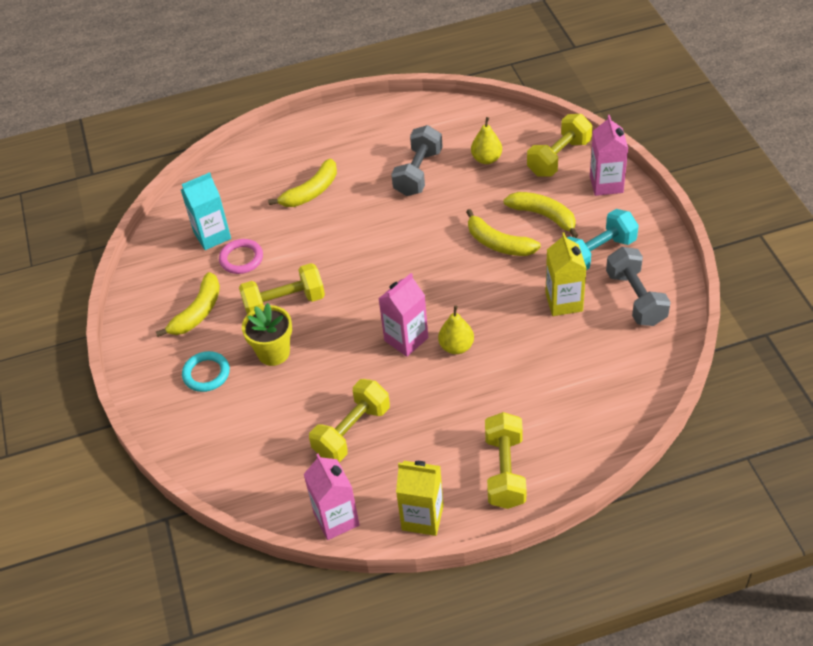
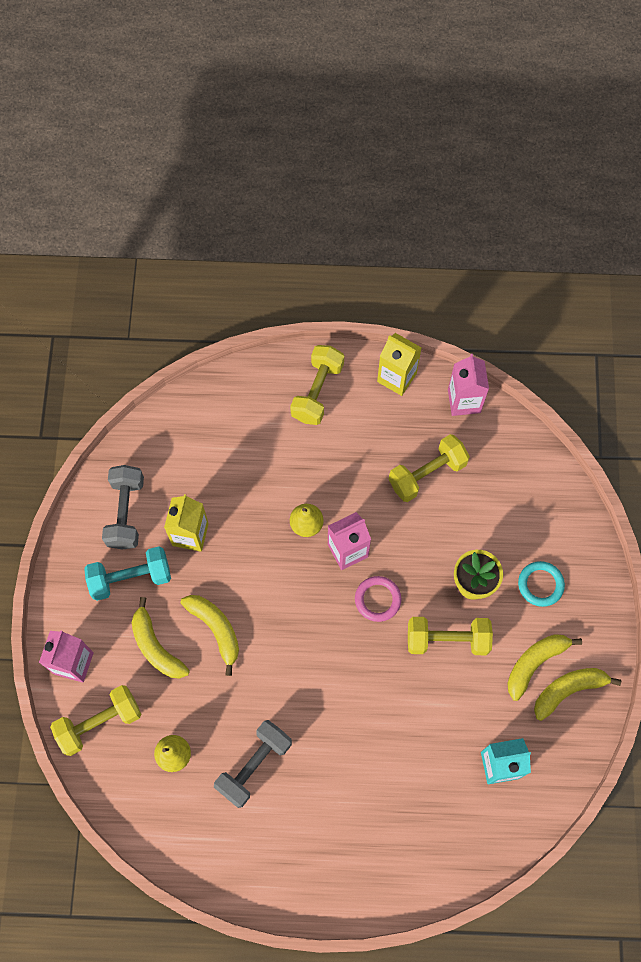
camera: 165 degrees left, 20 degrees up
(241, 259) = (476, 717): pink ring -> pink ring (377, 599)
(311, 192) = (377, 787): yellow banana -> yellow banana (568, 690)

